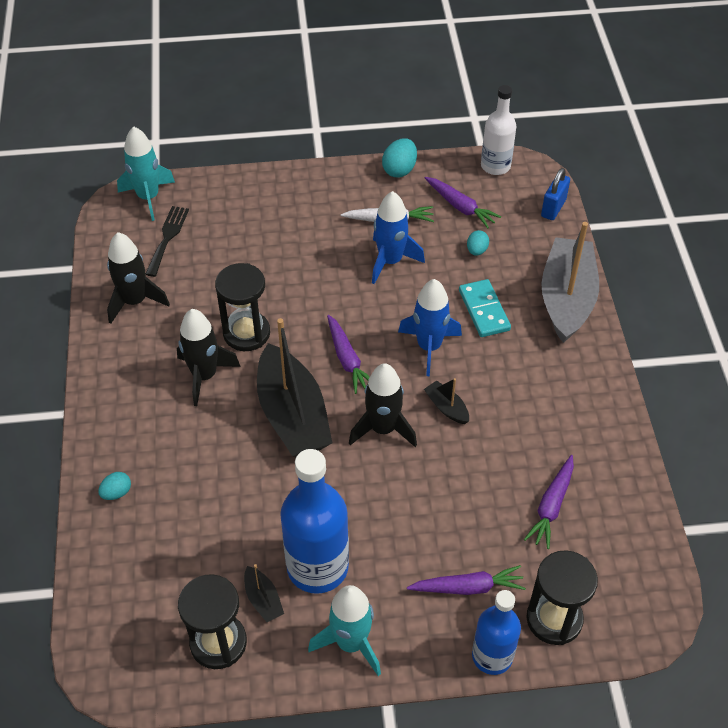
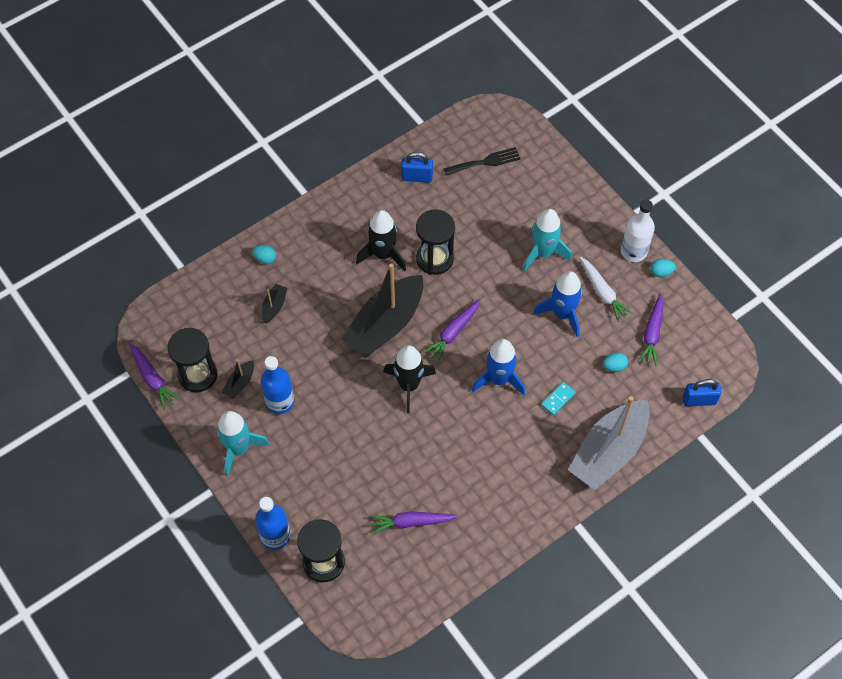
camera: 60 degrees right, 10 degrees up
(135, 301) = (417, 177): black rocket -> blue padlock
(148, 197) = (513, 128): turquoise rocket -> turquoise rocket (543, 253)
(317, 567) = (280, 402): blue bottle -> blue bottle, size x0.63
(399, 170) = (661, 272): turquoise egg -> turquoise egg, size x0.63
(446, 407) = (452, 416): black boat -> black boat (274, 306)
(468, 587) = (317, 498): purple carrot -> purple carrot (152, 379)
(484, 310) = (558, 399): turquoise domino -> turquoise domino, size x0.61
(495, 166) = (715, 337): white bottle -> white bottle (633, 251)
(567, 298) = (608, 451): grey boat -> grey boat turned 150 degrees clockwise

